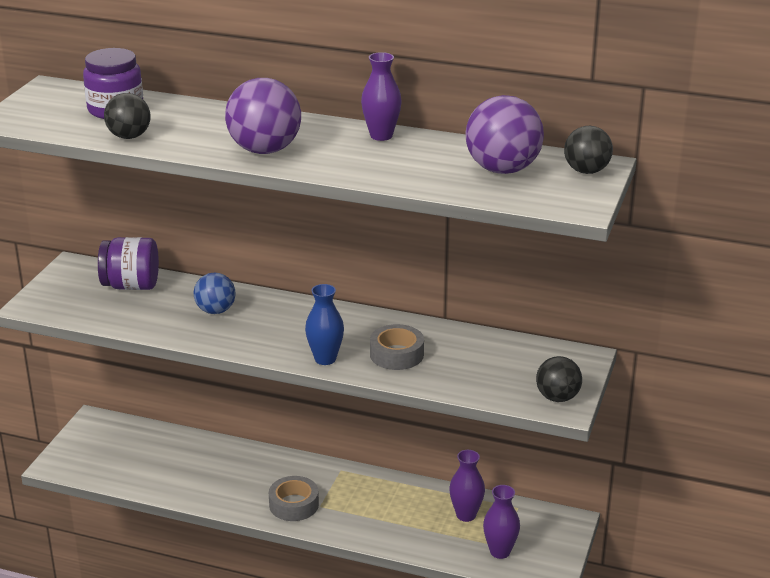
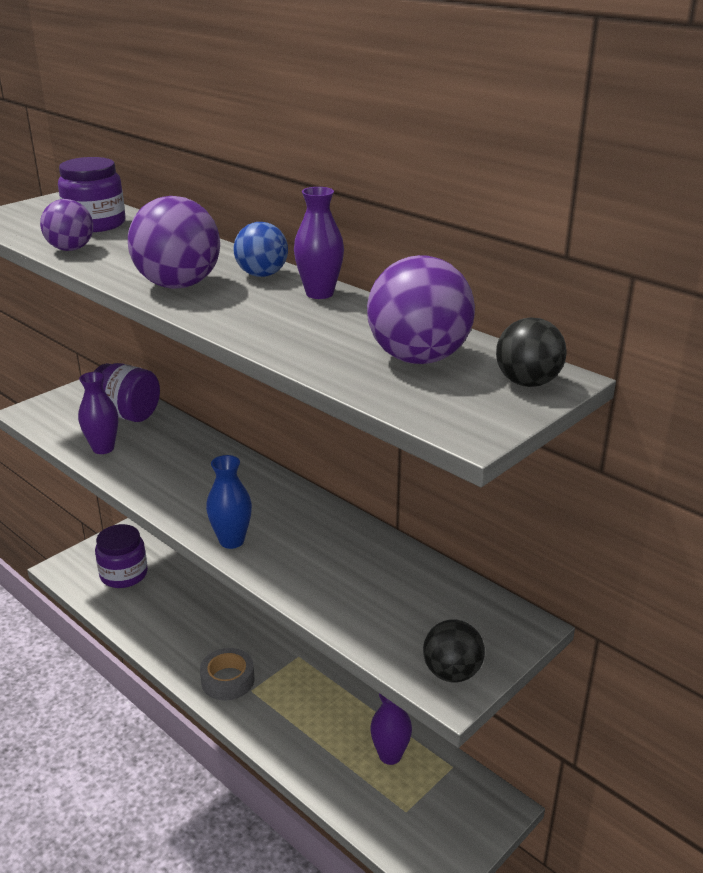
camera: 25 degrees right, 0 degrees up
(125, 453) = (124, 574): none -> purple jar
(129, 136) = (71, 249): black ball -> purple ball
(215, 310) = (176, 458): blue ball -> blue ball (262, 275)
(396, 354) = (309, 557): grey tape -> none
(500, 551) = (398, 817): purple vase -> purple vase (103, 448)

